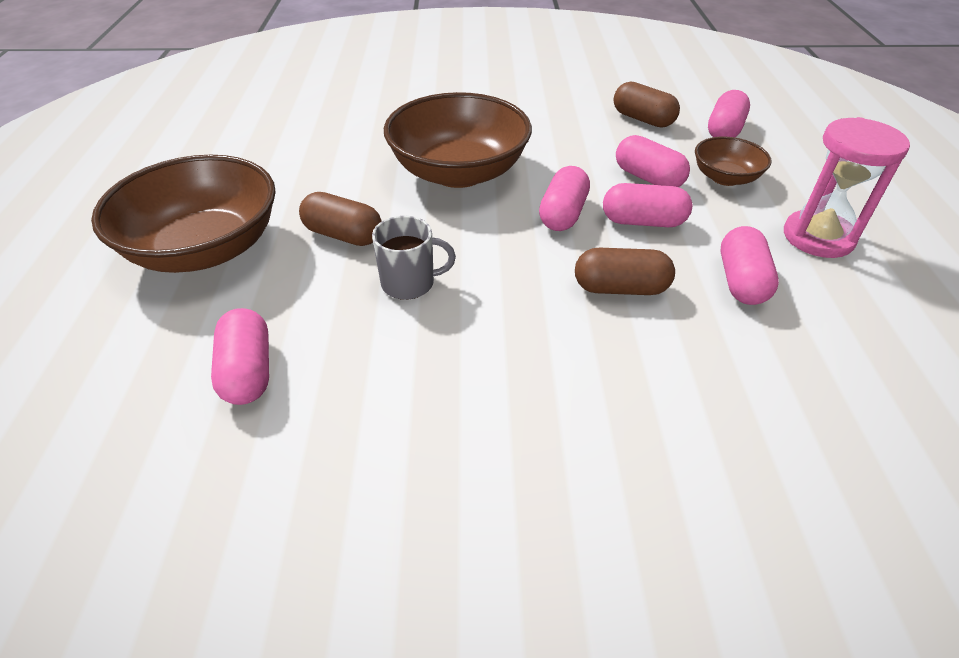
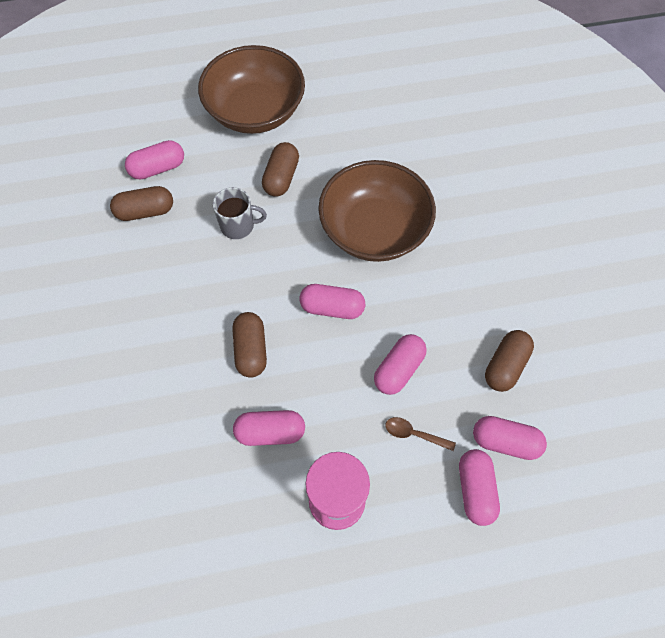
camera: 80 degrees right, 20 degrees up
(335, 394) = (145, 211): none -> brown capsule
(409, 283) = (238, 225): grey mug -> grey mug turned 75 degrees counterclockwise
(643, 221) = (333, 365): pink capsule -> pink capsule (475, 489)
(725, 178) = (414, 434): brown bowl -> brown spoon

